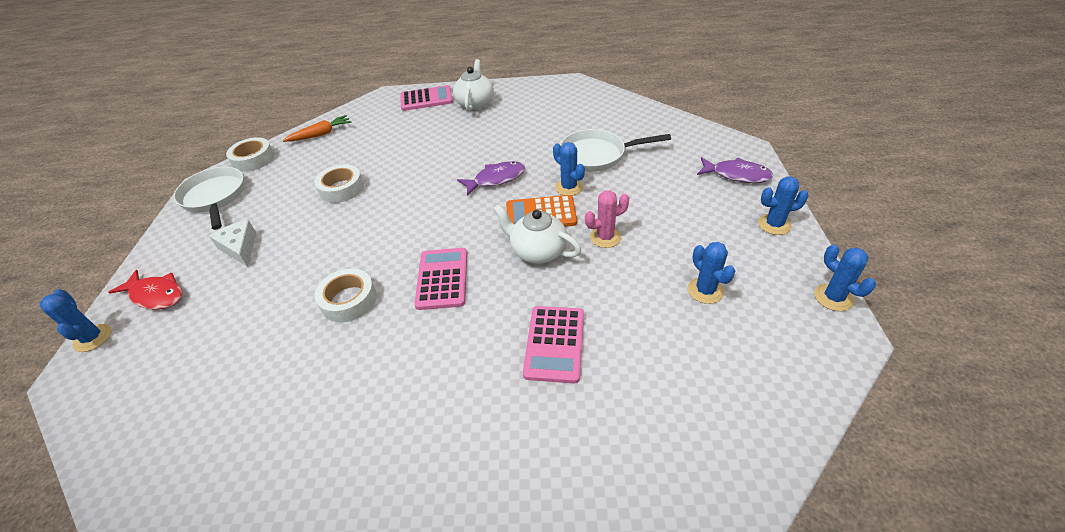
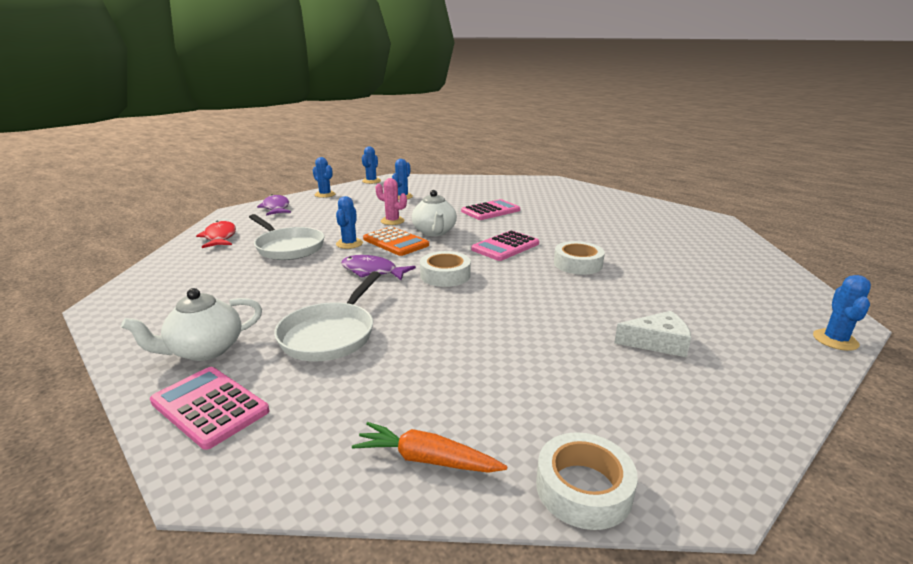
camera: 135 degrees left, 20 degrees down
(156, 295) = (766, 345): red fish -> red fish (220, 237)
(215, 198) = (682, 439): white pan -> white pan (331, 334)
(240, 248) = (657, 343): white cheese -> white cheese turned 105 degrees counterclockwise
(341, 188) = (499, 342): white tape -> white tape (445, 275)

